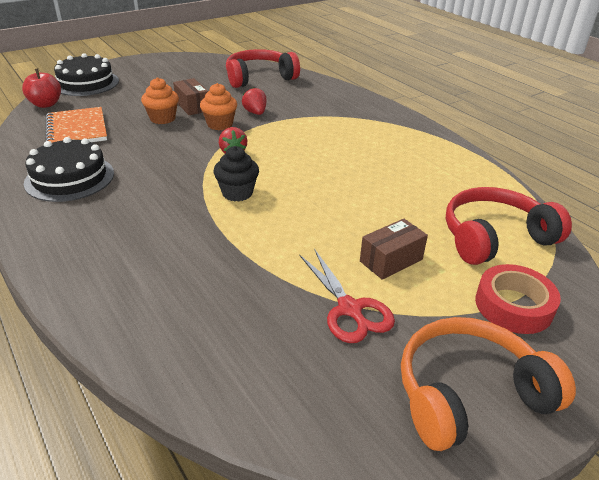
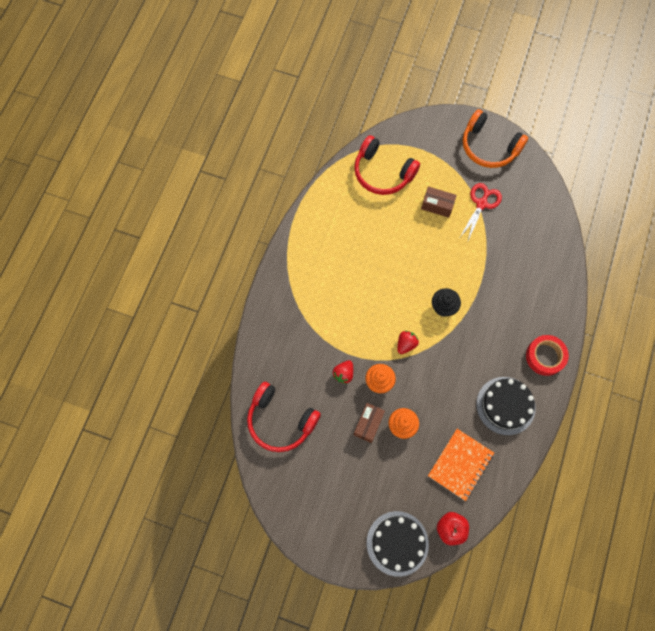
camera: 125 degrees left, 35 degrees up
(513, 306) = (428, 149): red tape -> red tape (545, 356)

